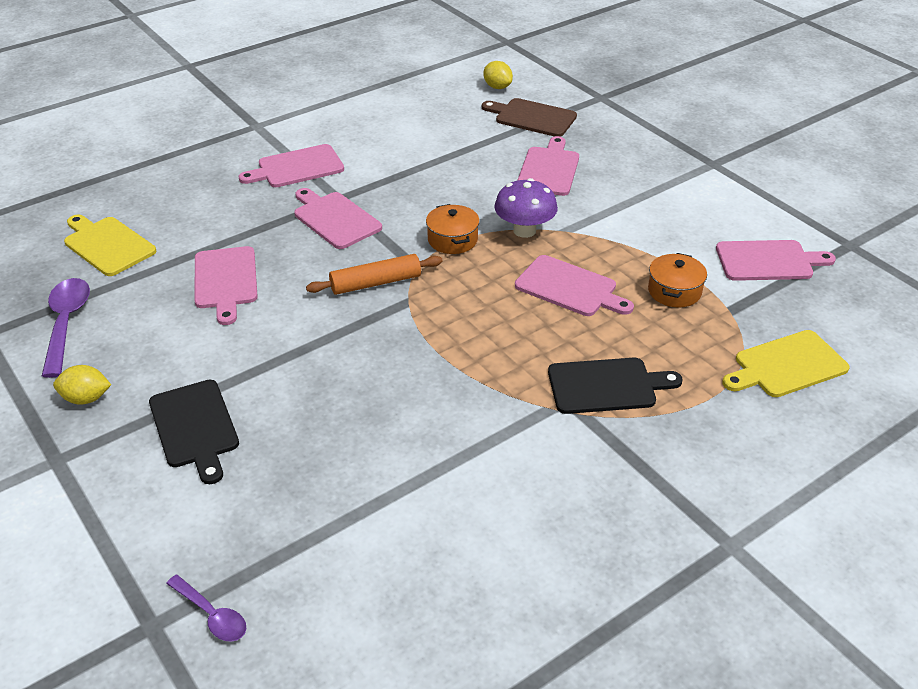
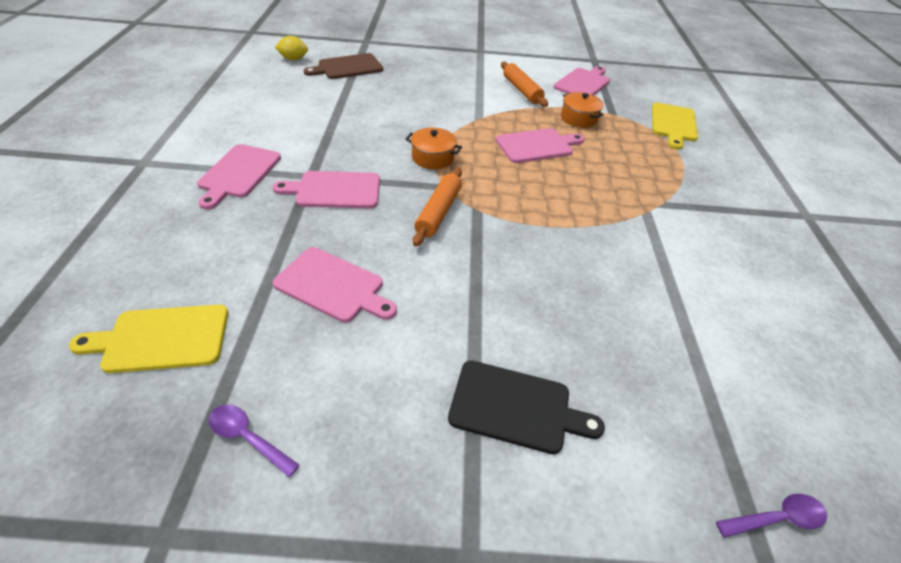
camera: 55 degrees left, 5 degrees up
(66, 324) = (248, 438): purple spoon -> purple spoon, size x0.60
(86, 398) = (394, 479): yellow lemon -> none
(524, 230) = (460, 129): purple mushroom -> none
(548, 169) = (410, 91): pink cutting board -> none
(606, 386) = (642, 182): black cutting board -> none
(671, 229) = (521, 90): none -> orange rolling pin

